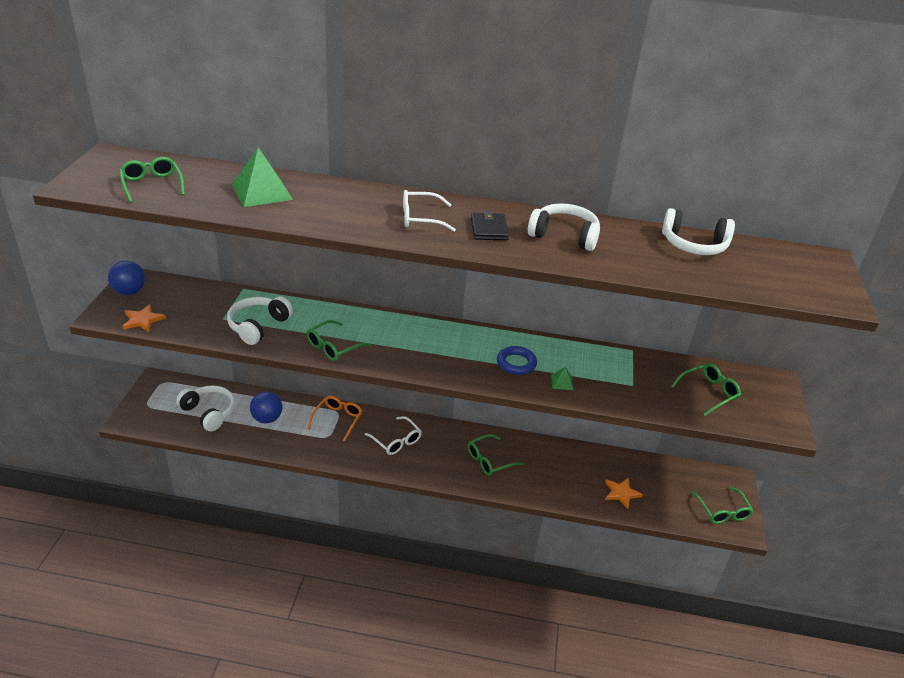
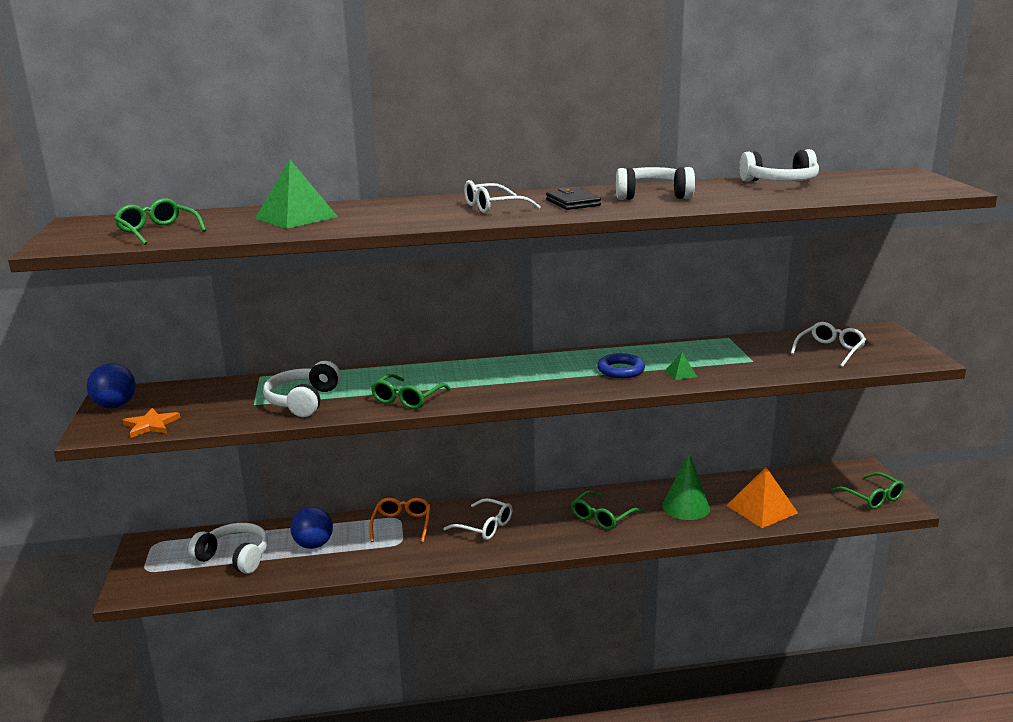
camera: 15 degrees left, 15 degrees down
(561, 471) = (686, 507): none -> green cone
(621, 493) = (761, 509): orange star -> orange pyramid
(709, 392) = (830, 350): green glasses -> white glasses

